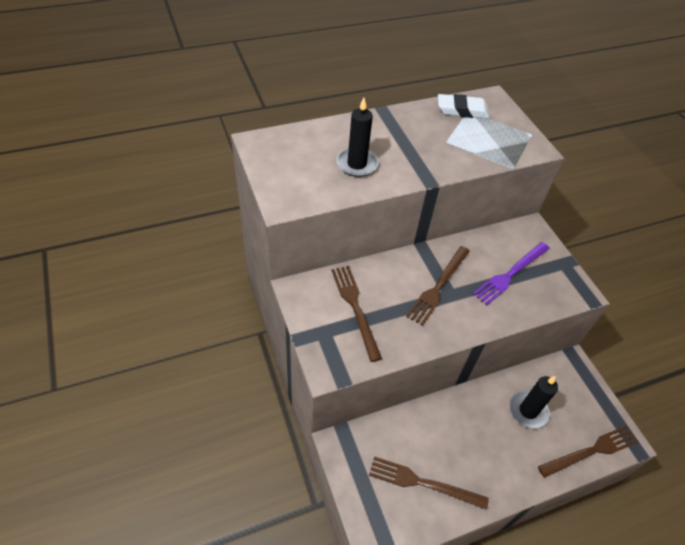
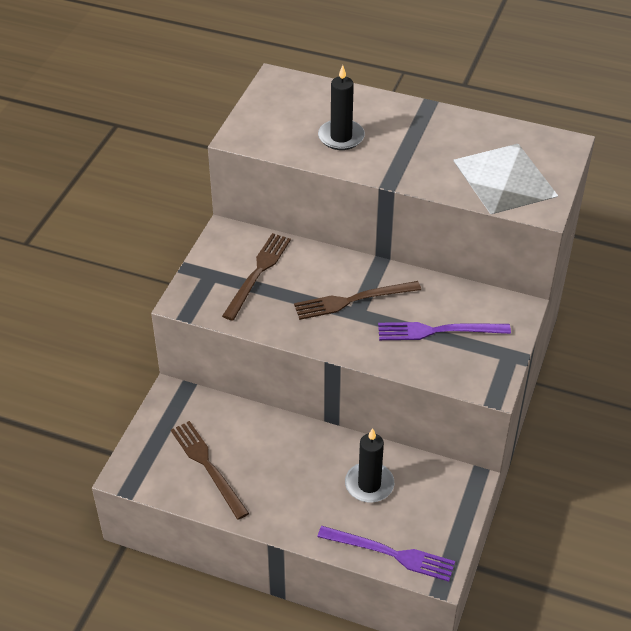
camera: 45 degrees right, 5 degrees down
(462, 110) = (512, 140): white eraser -> none
(591, 451) = (390, 553): brown fork -> purple fork

